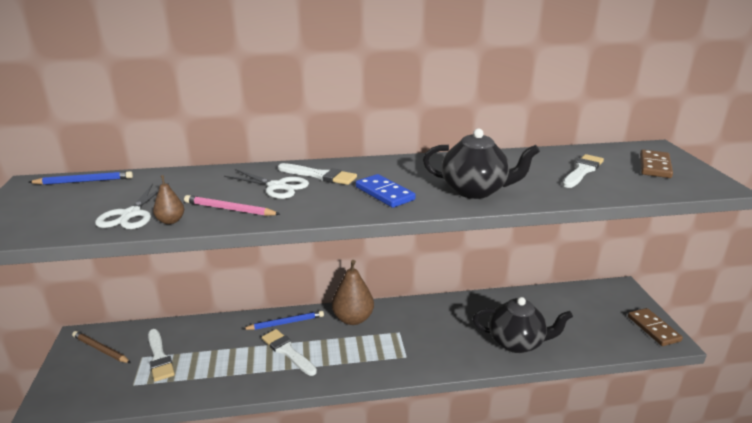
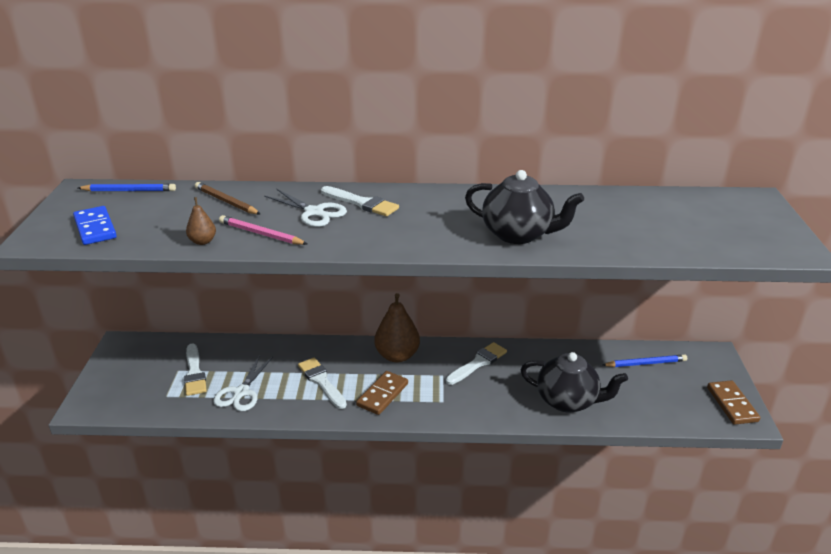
camera: 10 degrees right, 5 degrees up
(101, 349) = (140, 358): brown pencil -> brown pencil (226, 201)
(131, 214) = (167, 231): white scissors -> white scissors (241, 392)
(286, 323) = (326, 352): blue pencil -> blue pencil (646, 363)
(384, 193) = (421, 229): blue domino -> blue domino (95, 228)
(582, 171) = (650, 220): white brush -> white brush (478, 363)
(655, 166) = (739, 222): brown domino -> brown domino (382, 395)

